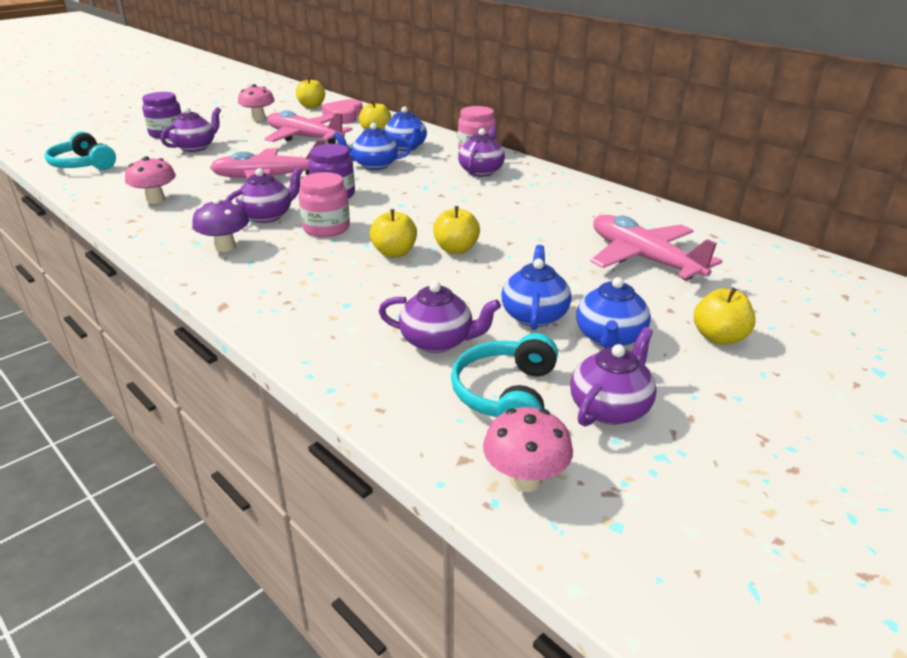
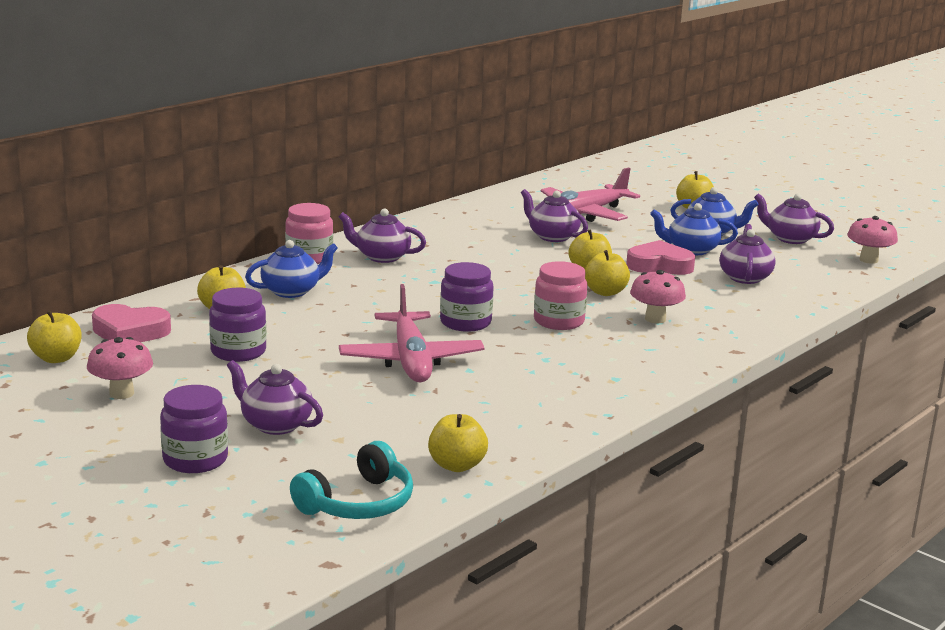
camera: 95 degrees left, 10 degrees down
(102, 187) = (456, 465): none -> yellow apple
(156, 200) = (499, 419): pink mushroom -> pink mushroom (655, 319)
(225, 247) = (621, 363): purple mushroom -> none
(268, 216) = (534, 350): purple teapot -> purple teapot (552, 236)
(304, 138) = (238, 352): pink plane -> purple jar
(374, 165) = (362, 306): blue teapot -> none
(476, 289) = (659, 265): none -> pink heart
(506, 394) = (794, 261): turquoise headphones -> none

